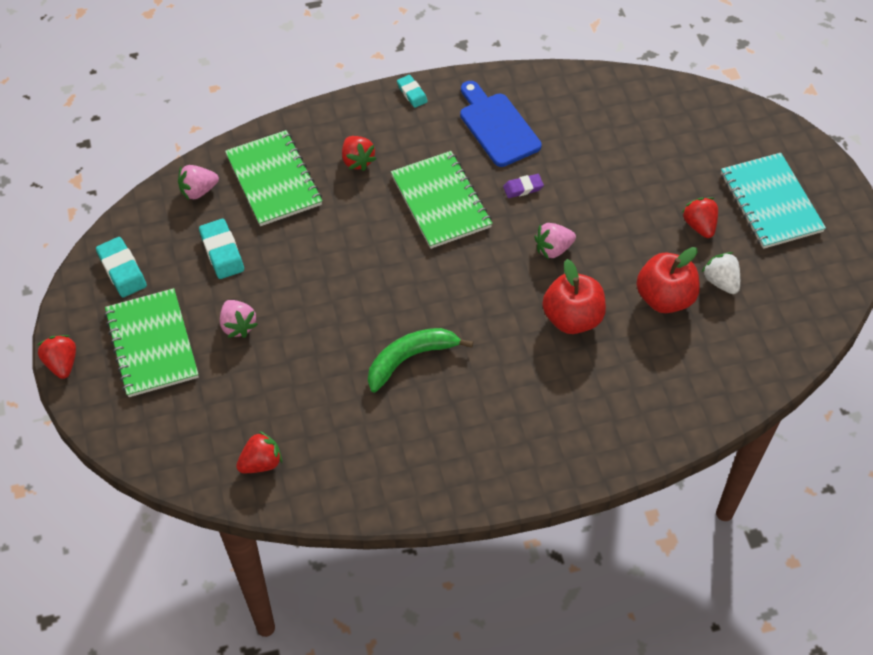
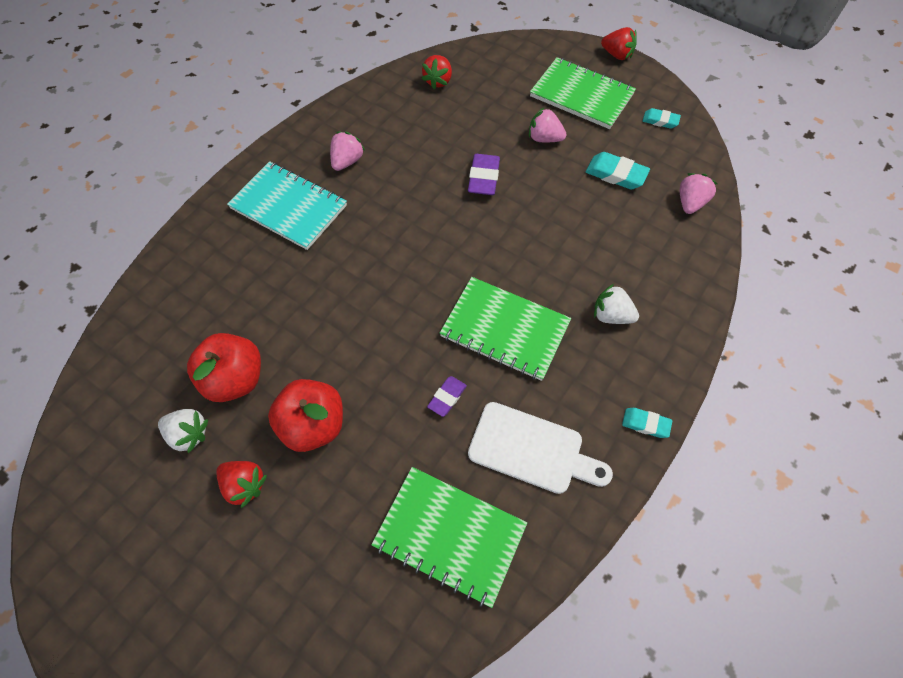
camera: 140 degrees right, 5 degrees up
(122, 270) = (660, 121): turquoise eraser -> turquoise eraser, size x0.63
(274, 180) = (651, 250): green notebook -> green notebook (449, 535)
(331, 326) = (484, 178): none -> purple eraser
(357, 160) = (611, 315): red strawberry -> white strawberry
(410, 358) = (406, 194): green banana -> none
(497, 126) = (532, 449): blue cutting board -> white cutting board
(553, 249) = (370, 355): pink strawberry -> pink strawberry (347, 161)
(572, 318) = (306, 305): red apple -> red apple (313, 425)
(771, 202) = (179, 577): turquoise notebook -> turquoise notebook (288, 207)

